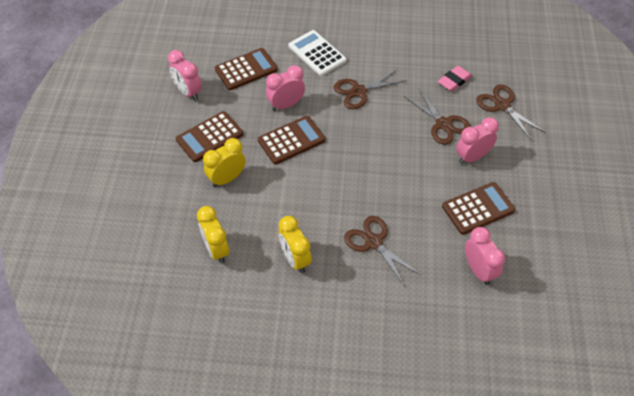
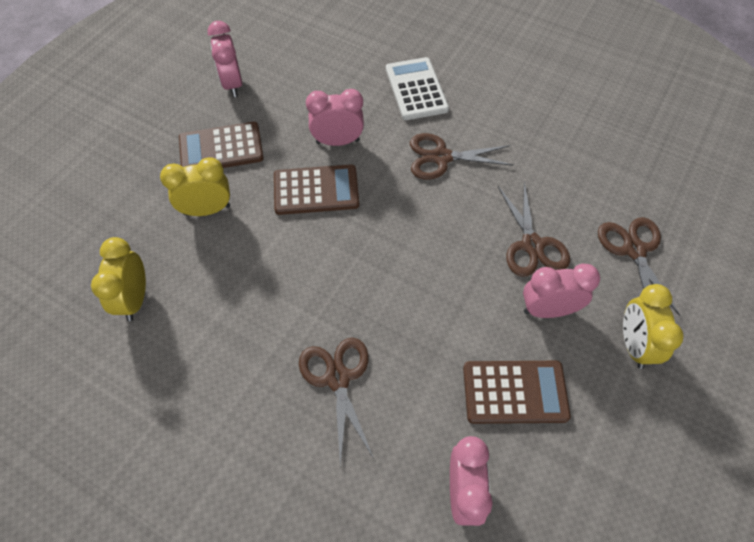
camera: 25 degrees right, 5 degrees up
(246, 69) = (317, 80): brown calculator -> none
(295, 259) = (221, 356): yellow clock -> yellow clock (634, 345)
(454, 80) = (581, 189): pink eraser -> none

